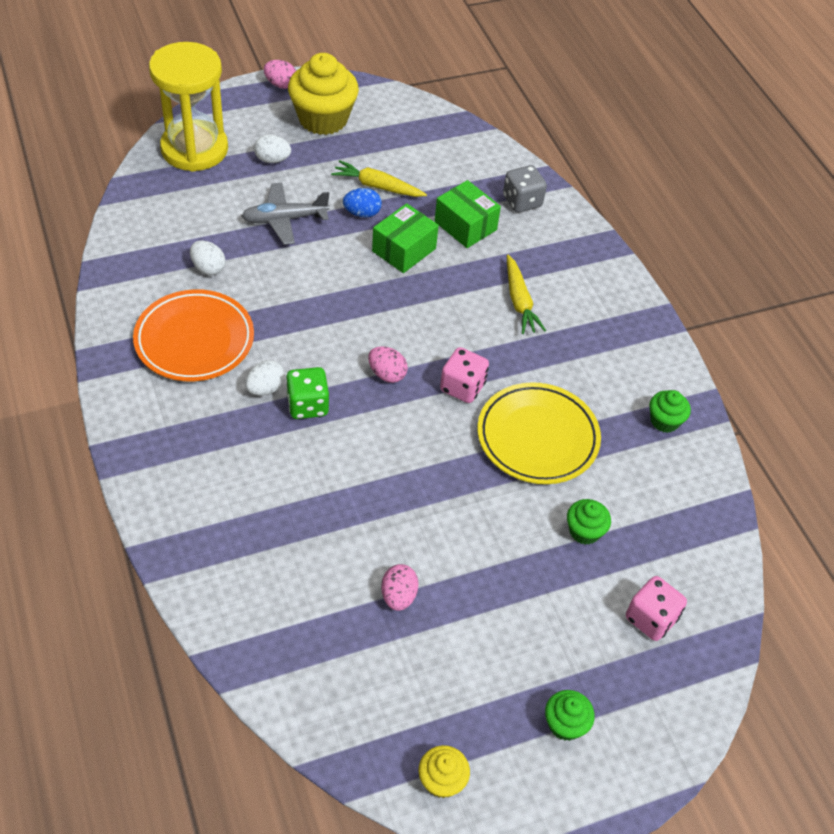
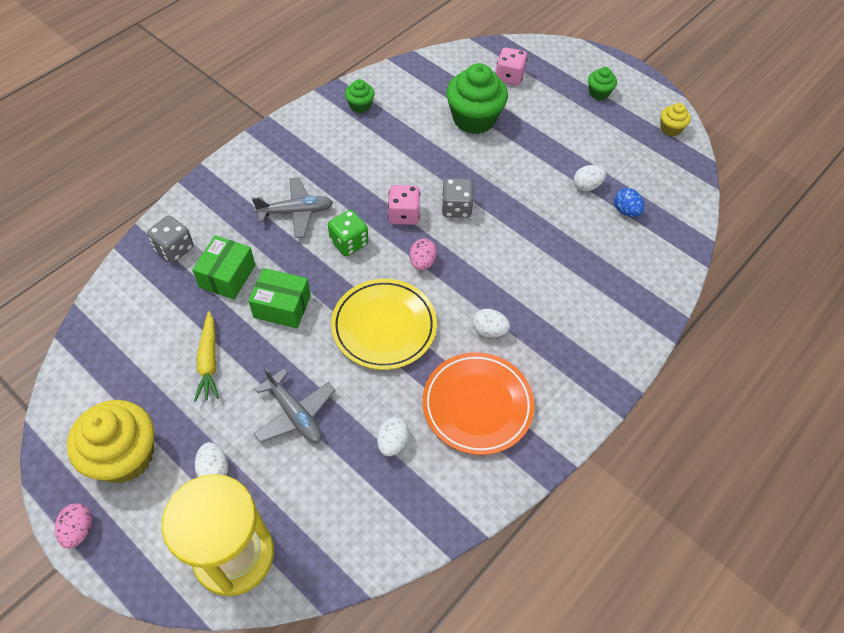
camera: 115 degrees left, 5 degrees up
(307, 405) = (484, 297): green dice -> green dice (349, 243)
(362, 213) = (252, 357): blue egg -> blue egg (626, 211)
(398, 596) = (586, 186): pink egg -> white egg
(444, 439) = (456, 208): none -> grey dice
(519, 301) = (296, 212): yellow carrot -> grey plane
(537, 437) = (419, 161): yellow plate -> yellow plate (384, 327)
(584, 531) = (474, 119): green cupcake -> green cupcake, size x2.03

